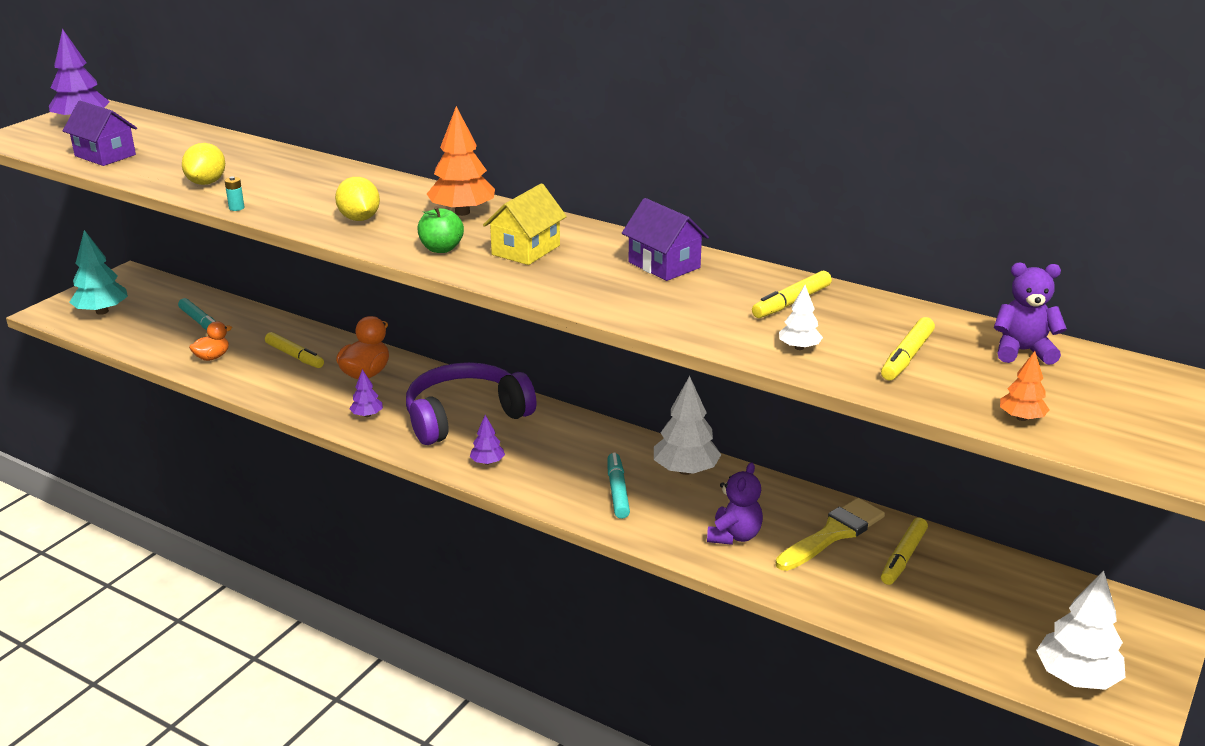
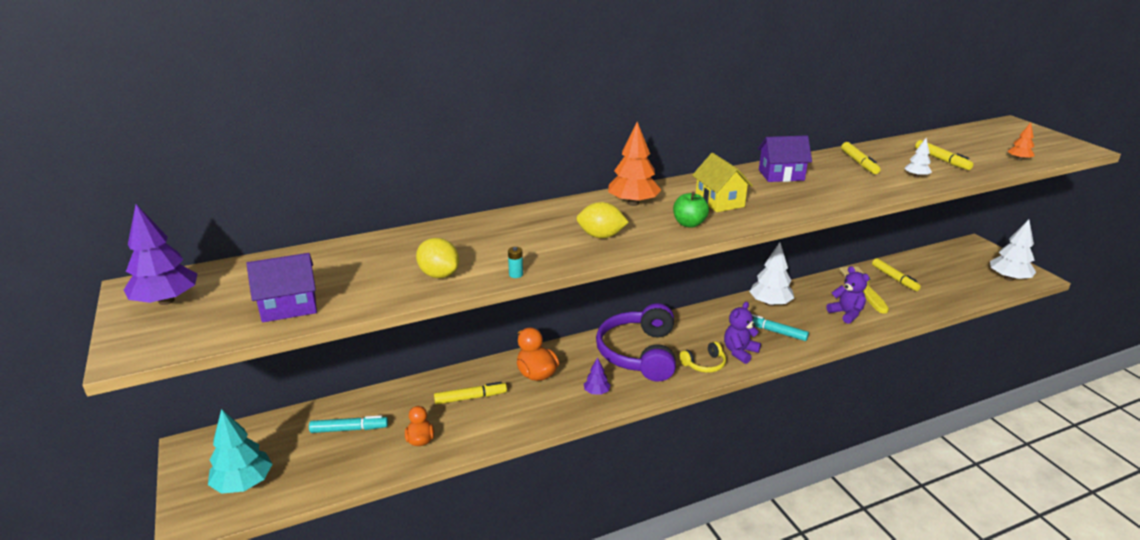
camera: 55 degrees left, 0 degrees up
(487, 462) = (704, 364): purple tree -> yellow headphones
(1023, 351) = (949, 139): purple teddy bear -> purple teddy bear (739, 352)

